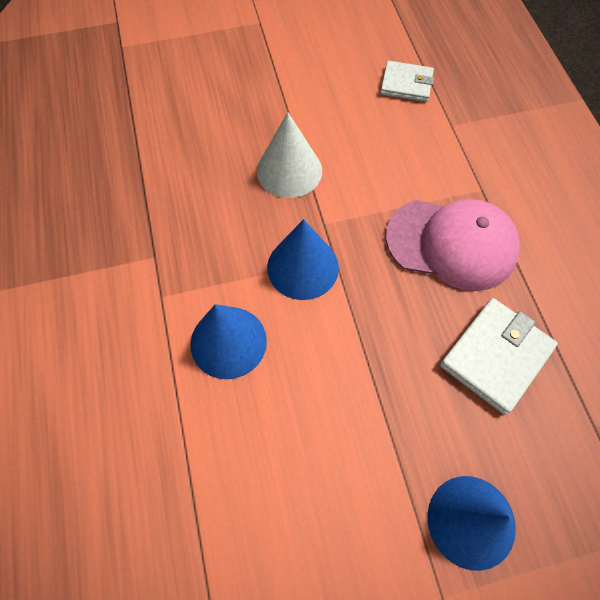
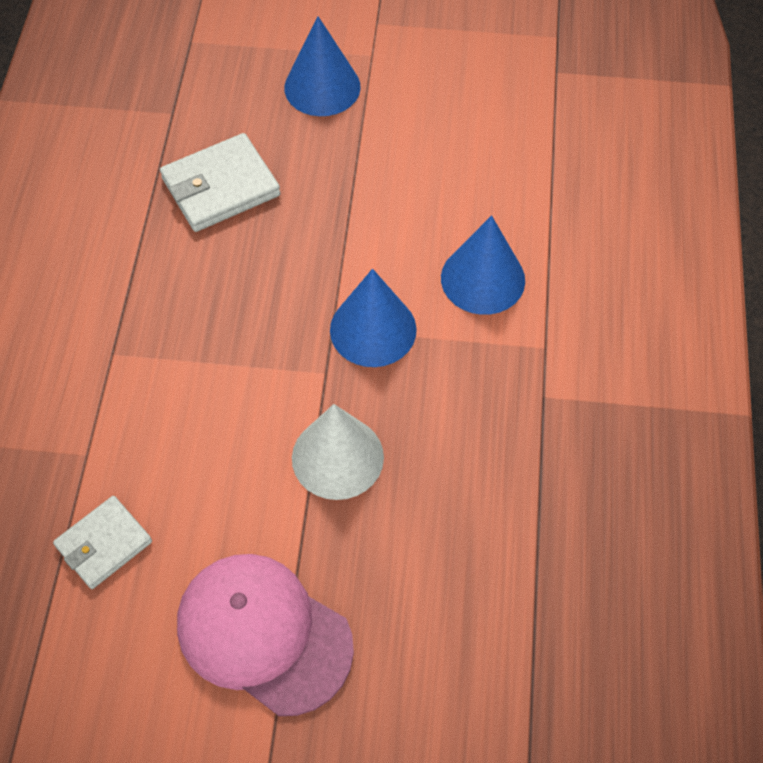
camera: 160 degrees left, 5 degrees down
(406, 84) = (104, 544): white wallet -> white wallet turned 75 degrees counterclockwise
(452, 244) = (191, 302): pink cap -> pink cap (264, 634)

